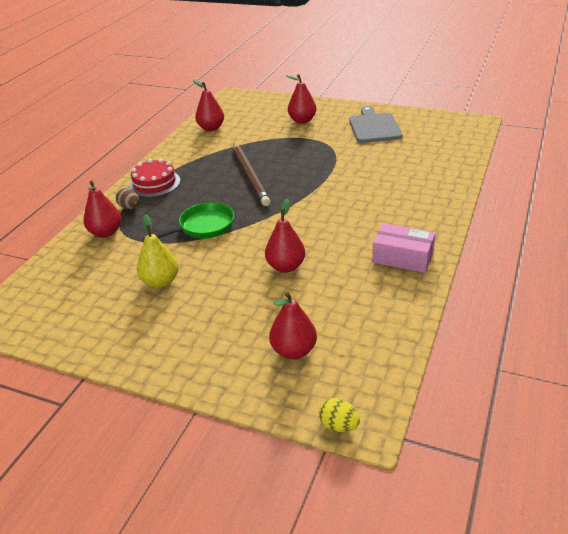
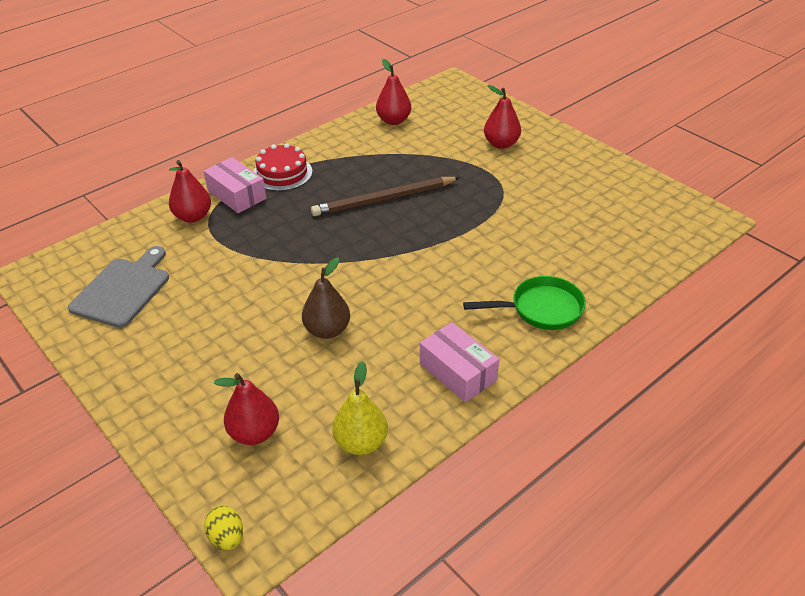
camera: 25 degrees right, 5 degrees up
(130, 207) = (237, 194): brown egg -> pink box
(161, 282) = (198, 296): yellow pear -> yellow pear (361, 443)
(203, 227) = (286, 247): green pan -> green pan (541, 309)
(250, 176) = (384, 199): brown pencil -> brown pencil turned 60 degrees clockwise
(286, 267) = (327, 330): red pear -> brown pear
(374, 127) = (577, 182): grey cutting board -> grey cutting board (123, 289)

